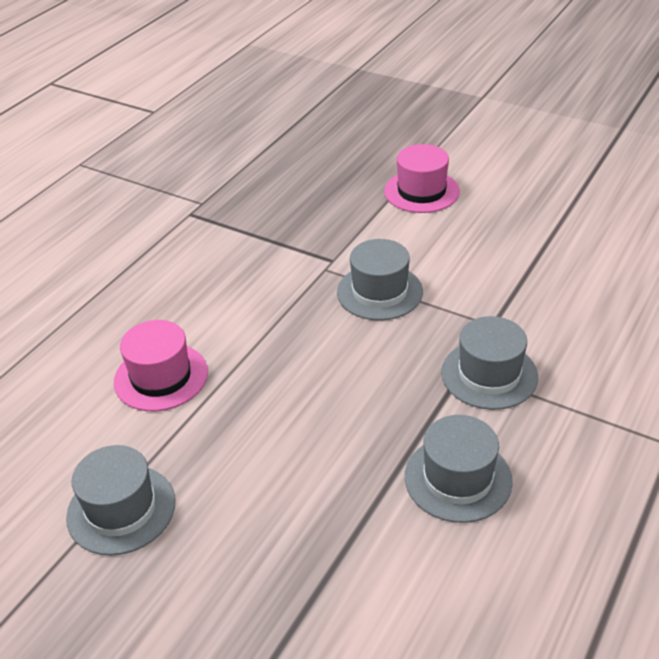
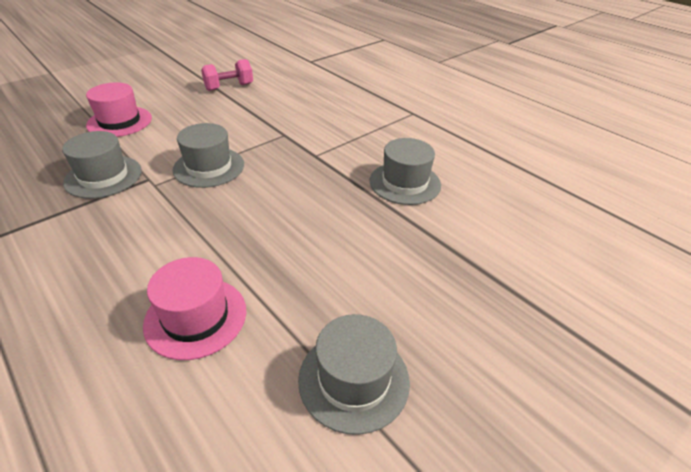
camera: 75 degrees left, 0 degrees up
(489, 374) = (326, 148): grey hat -> grey hat (103, 176)
(573, 231) = (229, 87): none -> pink dumbbell

